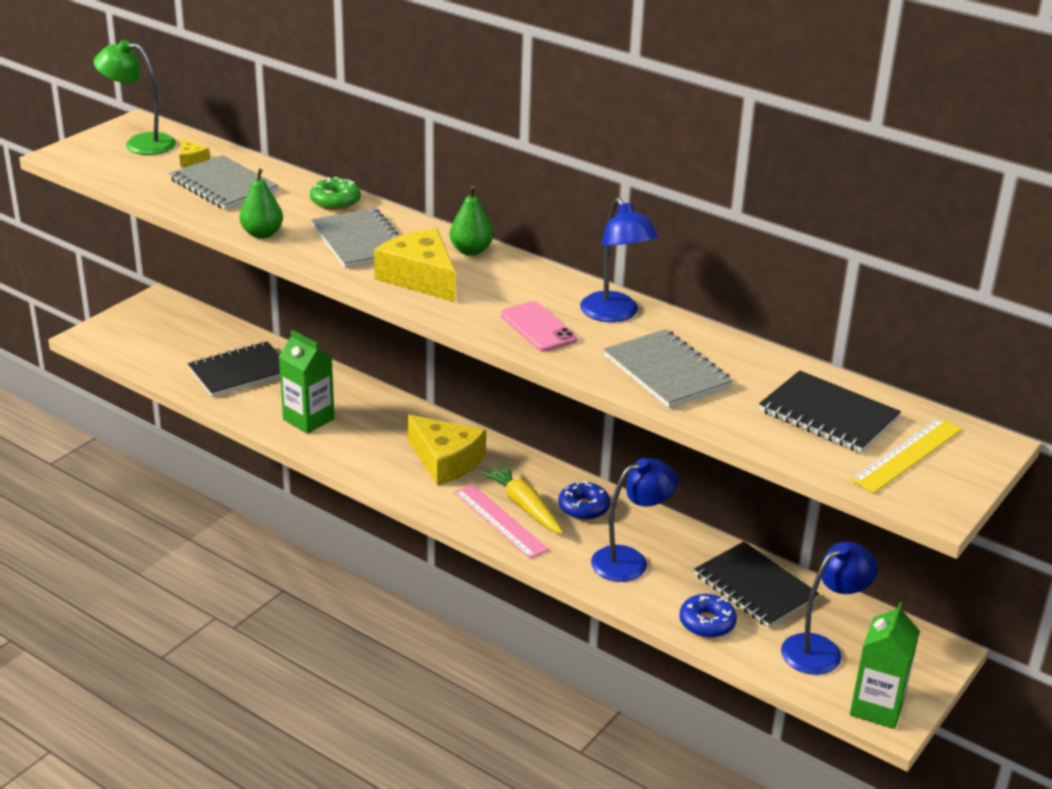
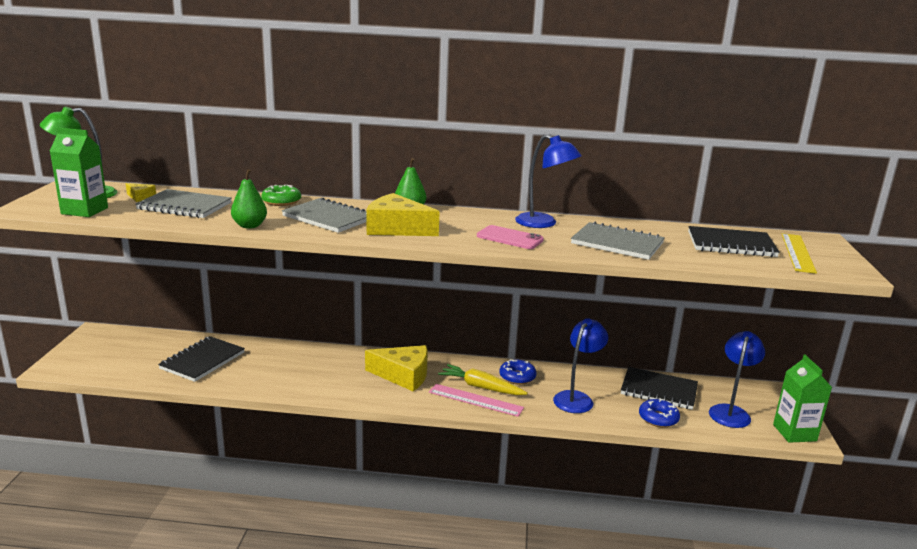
camera: 30 degrees left, 10 degrees down
(308, 419) = (283, 376): green carton -> green carton (84, 211)

